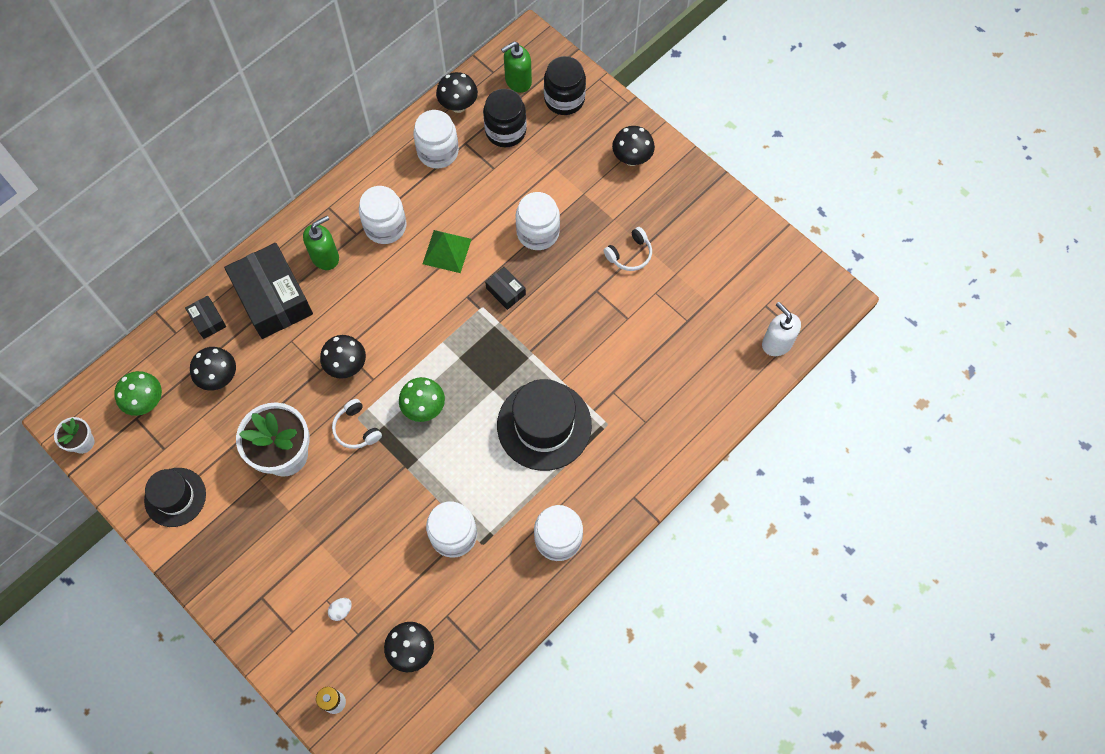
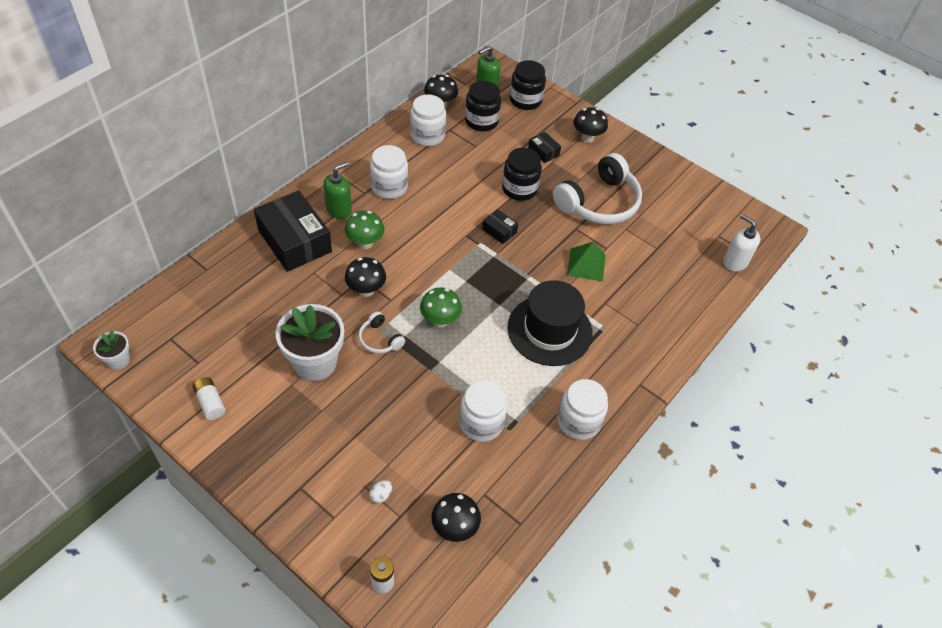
camera: 10 degrees left, 15 degrees down
(146, 402) = (180, 325): green mushroom -> green mushroom (365, 243)
(175, 497) = (210, 403): black hat -> white battery
(208, 320) = (236, 259): black box -> black box (543, 152)
(219, 378) = (249, 303): black mushroom -> none
(447, 251) = (444, 203): green pyramid -> green pyramid (586, 264)
(538, 232) = (519, 189): white jar -> black jar
(630, 254) = (599, 202): white headphones -> white headphones, size x2.16

